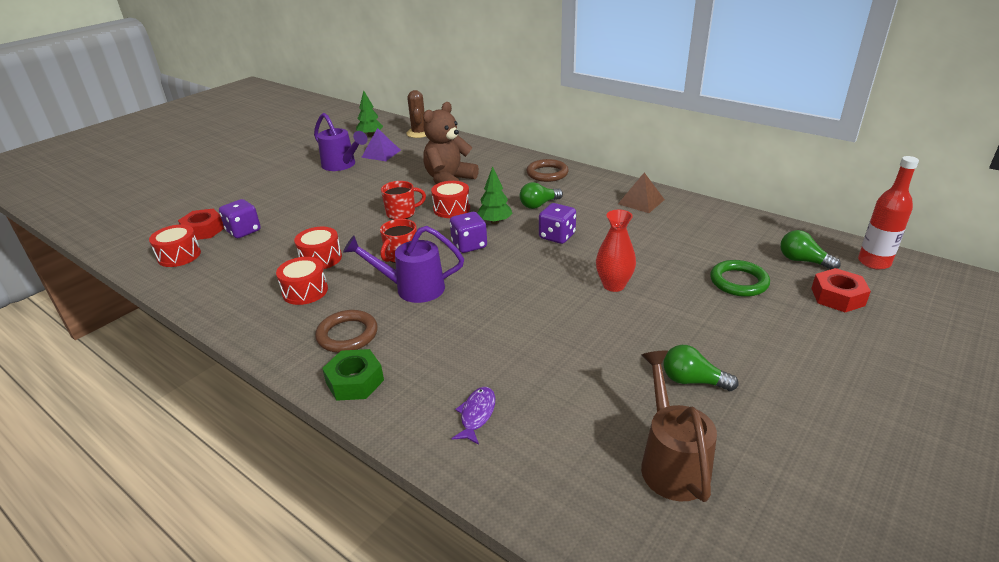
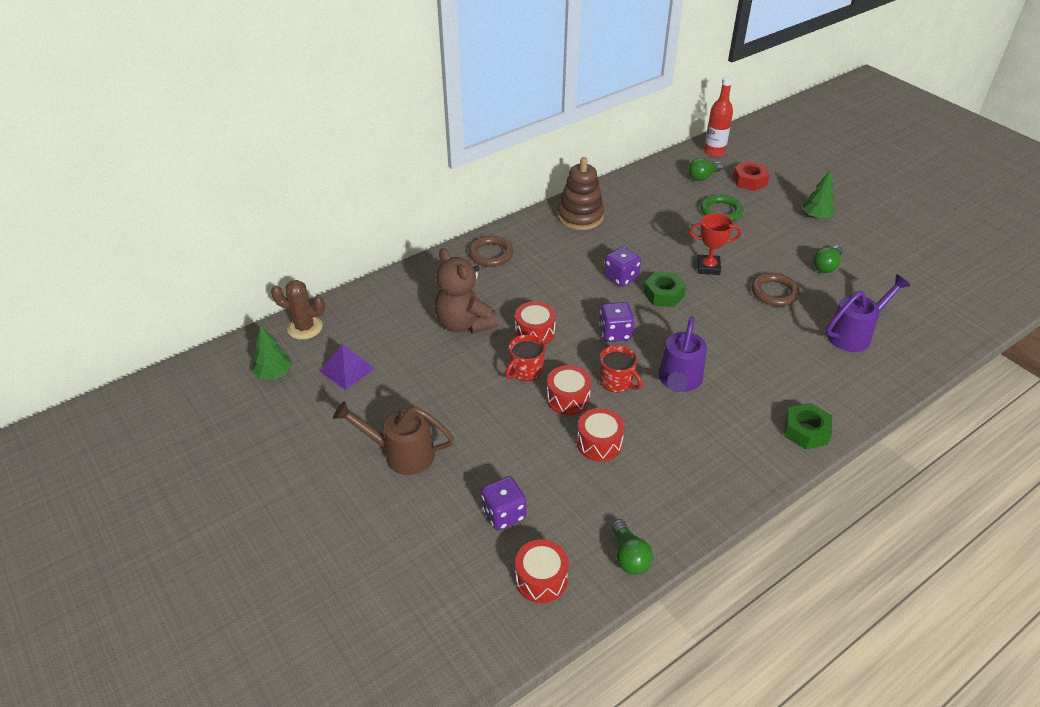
camera: 75 degrees left, 10 degrees up
(203, 230) = (481, 557): red nut -> none
(305, 291) = (660, 458): red drum -> red drum (568, 399)
(342, 165) = (360, 410): purple watering can -> purple watering can (854, 334)
(347, 335) = (741, 431): brown ring -> brown ring (774, 292)
(401, 213) = (526, 370): red mug -> red mug turned 135 degrees counterclockwise
(476, 414) = (850, 369): purple fish -> none
(495, 222) = (577, 308): green tree -> green tree (816, 217)
(539, 205) = (556, 274): green light bulb -> green light bulb (629, 556)
(545, 263) = (663, 294): none -> green nut
(613, 285) = (708, 267): red vase -> red trophy
(641, 201) = (580, 217): brown pyramid -> brown stacking toy
(671, 462) = (897, 296): brown watering can -> brown watering can (401, 454)

